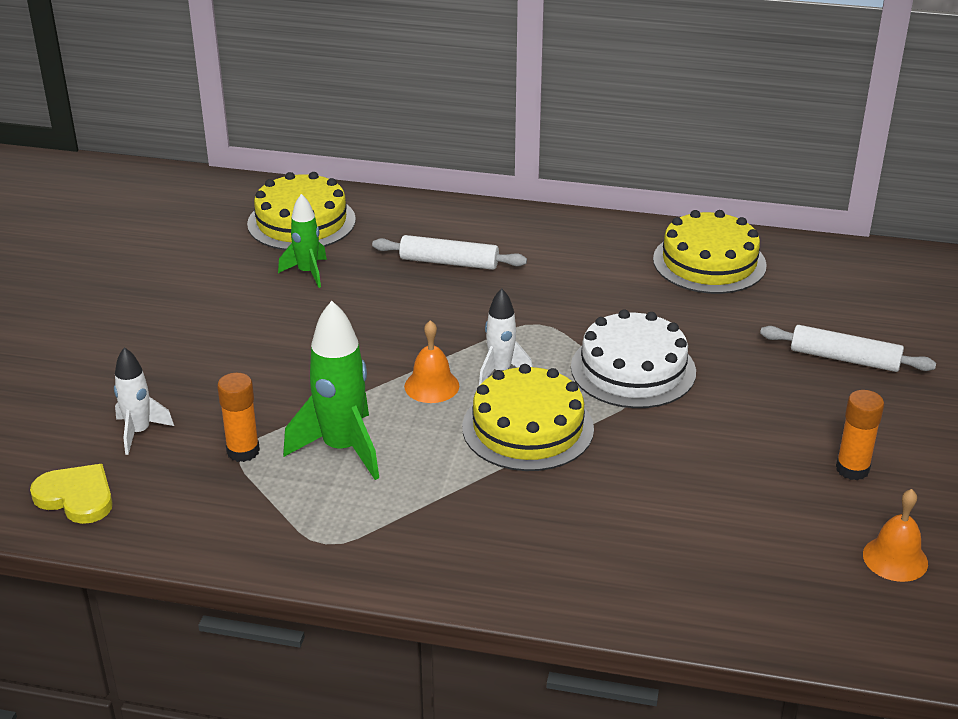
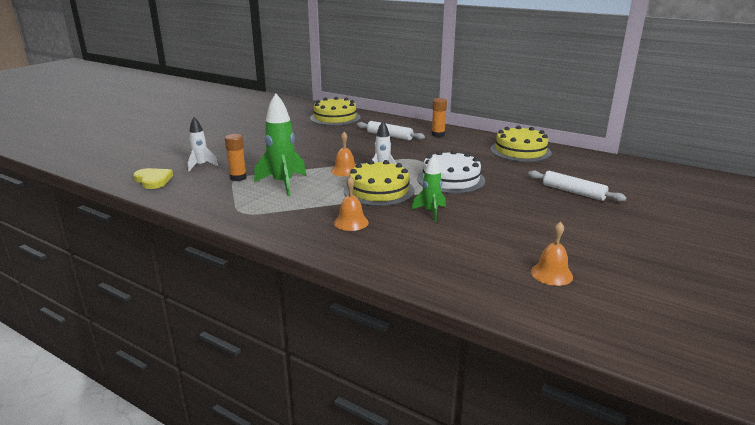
camera: 20 degrees right, 10 degrees down
(307, 272) = (323, 131): green rocket -> green rocket (430, 212)
(532, 521) = (351, 222): none -> orange bell
(852, 469) = (549, 233): orange glue stick -> orange glue stick (438, 135)

